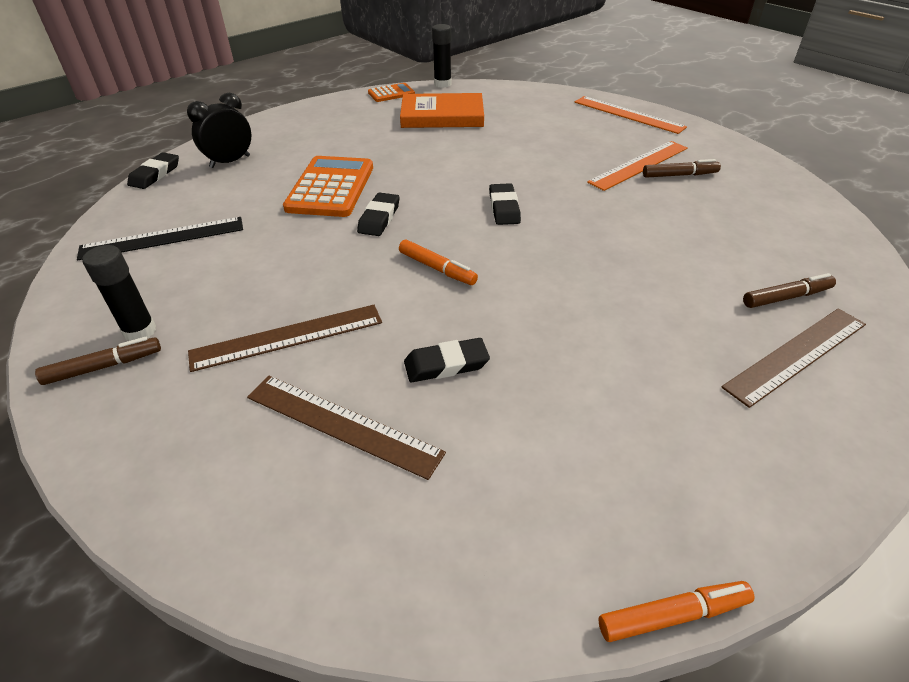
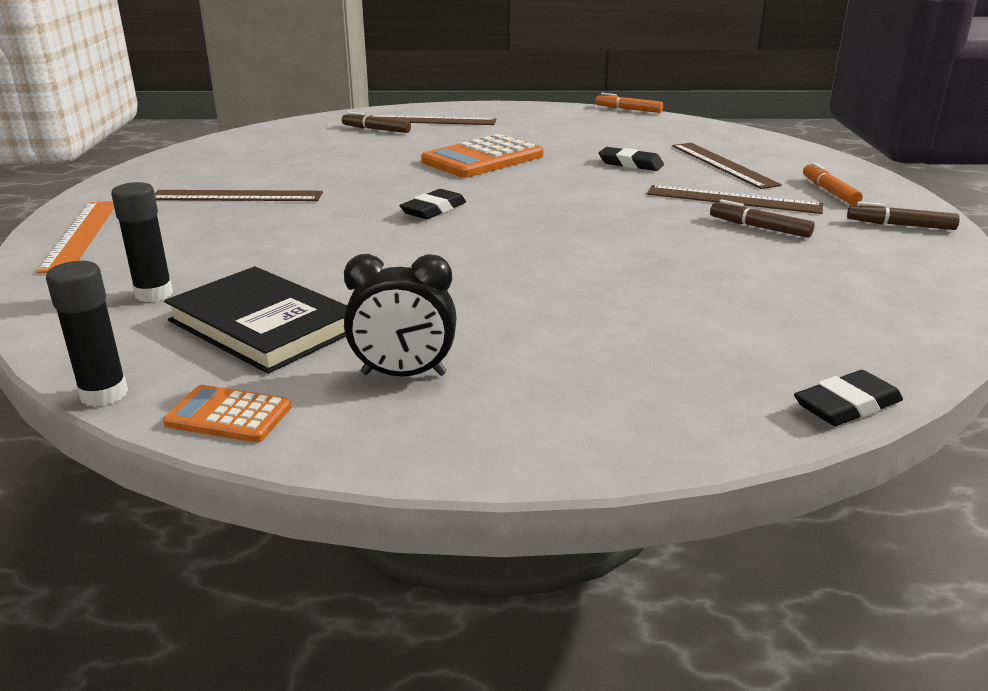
camera: 140 degrees left, 15 degrees down
(140, 331) = (867, 235): black glue stick -> black glue stick (154, 294)
(163, 238) = (839, 300): black ruler -> none
(230, 162) = (695, 378): black clock -> black clock (403, 374)
(330, 188) = (579, 285): orange calculator -> orange calculator (483, 159)
(379, 218) = (564, 240): black eraser -> none
(437, 268) = (566, 196): orange marker -> orange marker (829, 191)
(442, 115) = (262, 326): orange book -> black book
(639, 165) = (237, 196): orange ruler -> brown ruler
(679, 175) = (234, 180): brown marker -> brown marker (759, 227)

